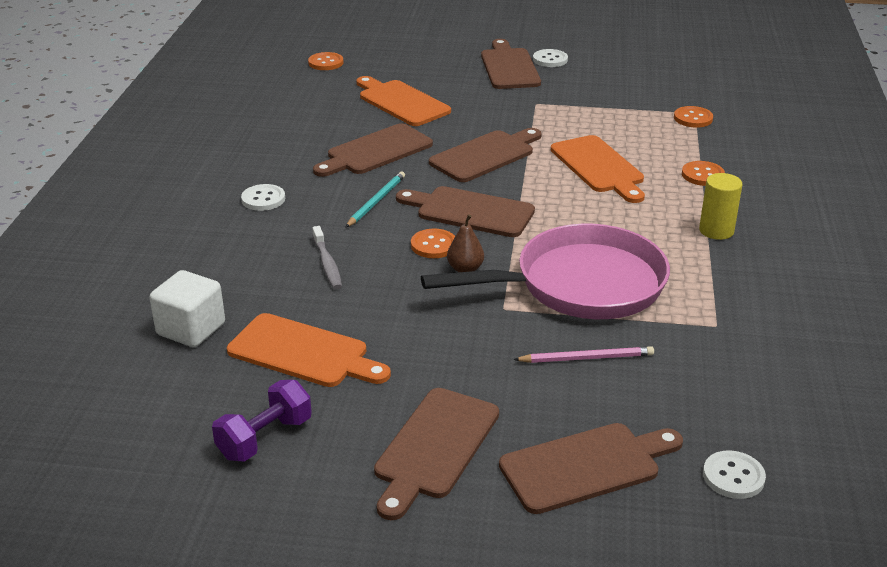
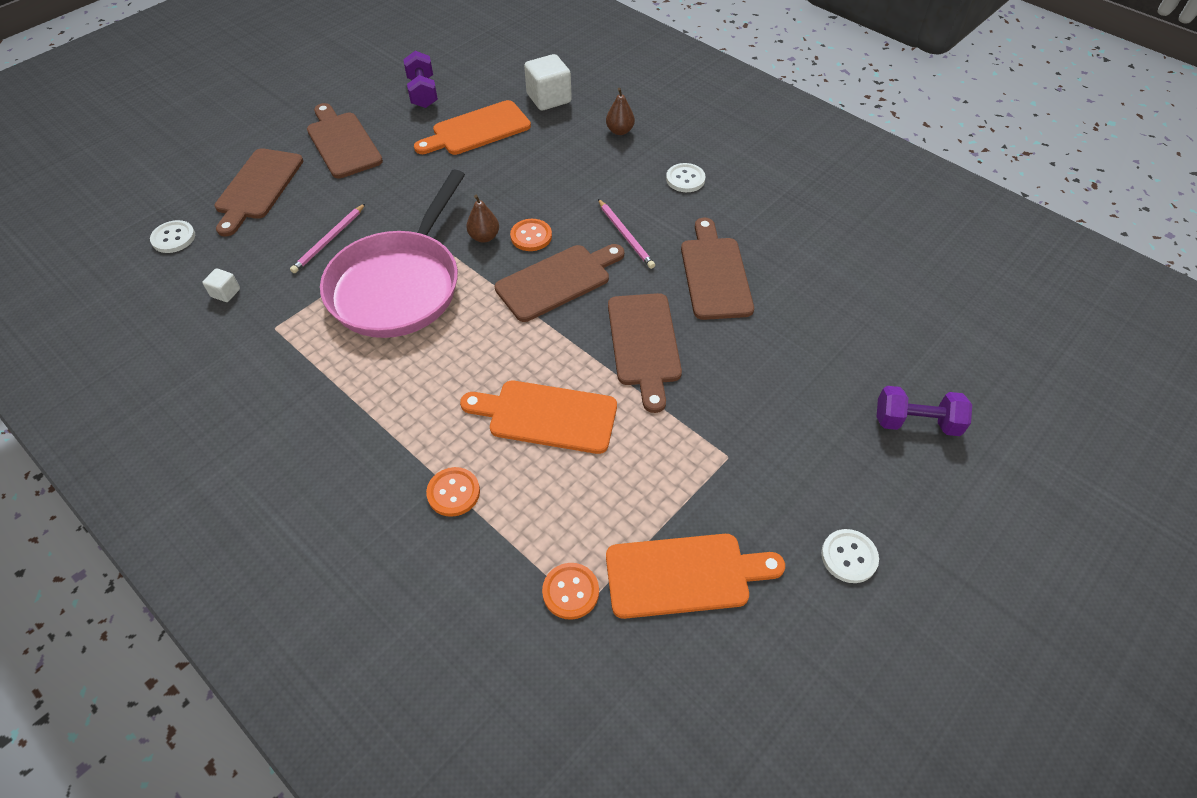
camera: 125 degrees right, 20 degrees up
(216, 259) = (619, 131): none -> brown pear
(326, 63) = (963, 329): orange button -> none
(327, 264) = (562, 175): grey toothbrush -> none
(376, 201) = (625, 236): turquoise pencil -> pink pencil
(401, 102) = (812, 342): orange cutting board -> orange cutting board (684, 575)
(429, 61) = (916, 422): none -> purple dumbbell
(509, 67) = (850, 494): brown cutting board -> none
(716, 231) = (365, 424): yellow cylinder -> none
(730, 381) = (225, 293): none -> white cube

